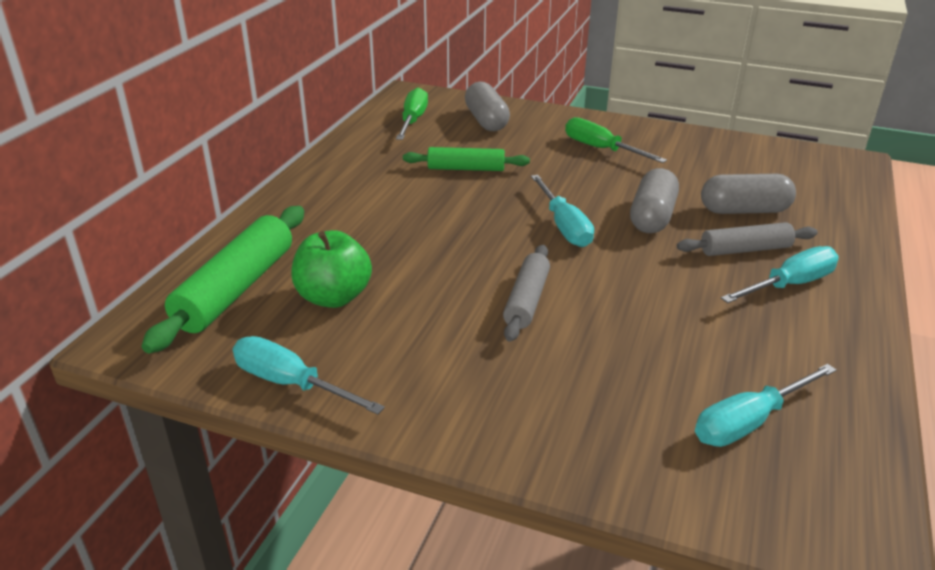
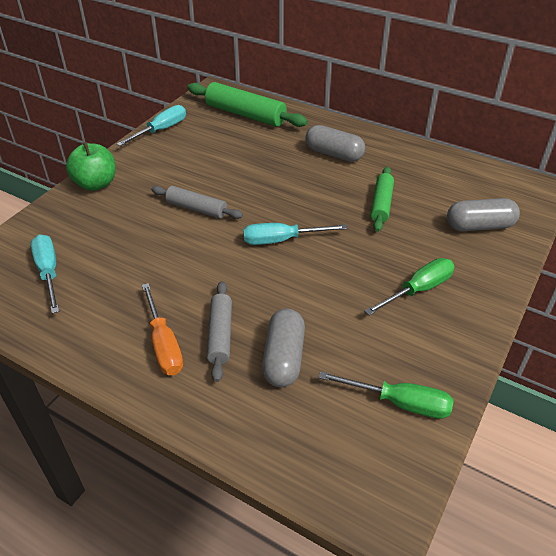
camera: 100 degrees right, 10 degrees up
(333, 297) = (227, 142): green apple -> green apple (96, 184)
(413, 120) = (475, 185): green screwdriver -> green screwdriver (399, 403)
(652, 217) = (285, 292): grey capsule -> grey capsule (334, 154)
(789, 285) = (164, 344): turquoise screwdriver -> orange screwdriver

